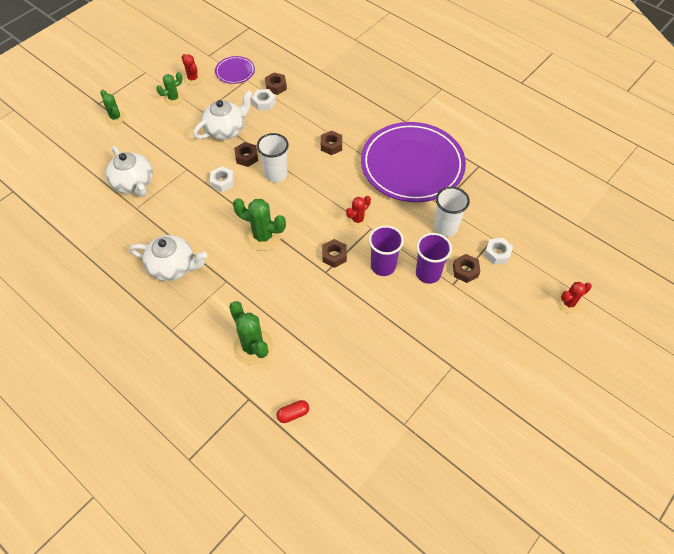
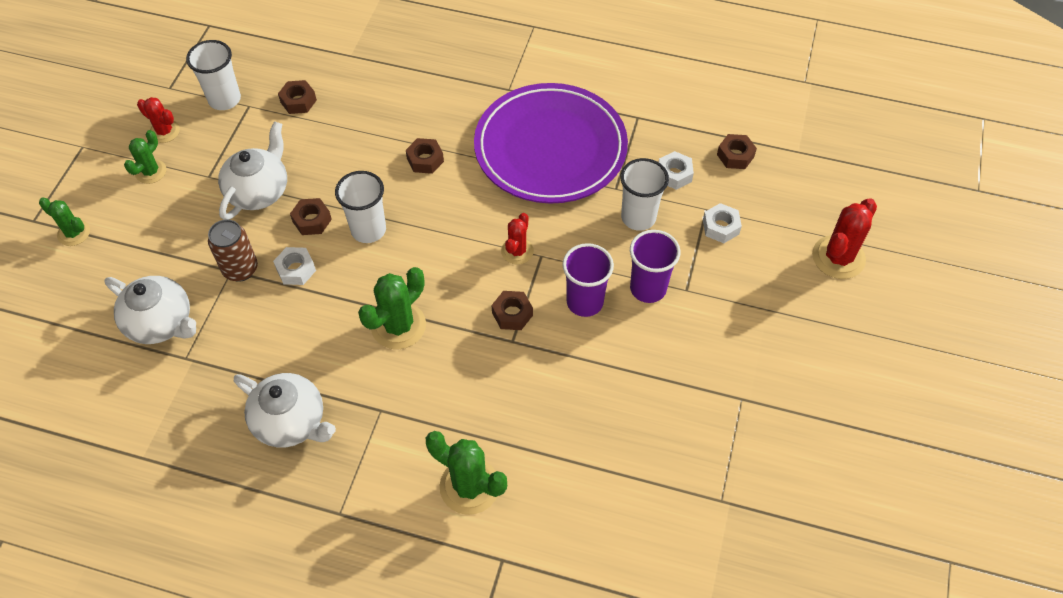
camera: 25 degrees left, 0 degrees up
(173, 267) = (291, 422): white teapot -> white teapot turned 45 degrees clockwise
(192, 170) = (240, 269): none -> brown can
(235, 72) = (224, 99): purple plate -> white cup
(263, 236) = (398, 326): green cactus -> green cactus turned 45 degrees counterclockwise
(264, 103) = (294, 131): white nut -> white nut (674, 174)
(293, 414) = (573, 553): red capsule -> none
(465, 271) = (693, 266): brown nut -> brown nut (735, 156)
(568, 303) = (838, 257): red cactus -> red cactus, size x1.62

